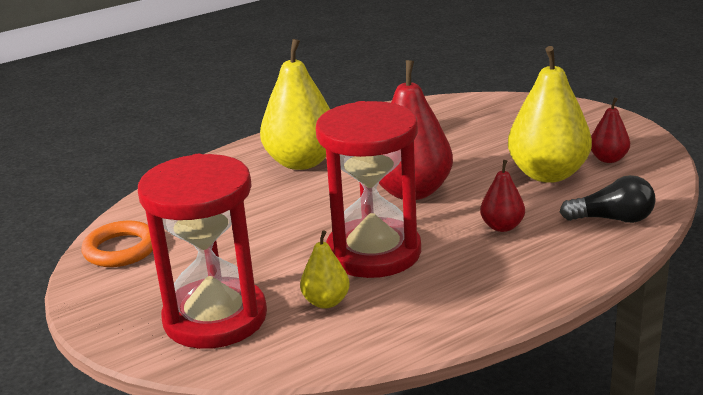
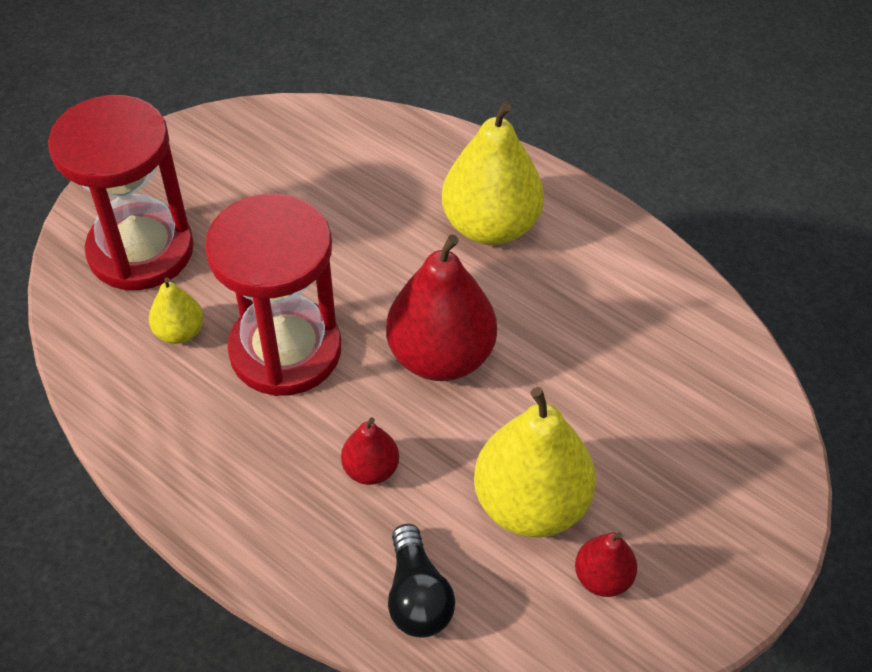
camera: 70 degrees right, 25 degrees up
(121, 249) = (255, 135): orange ring -> none

